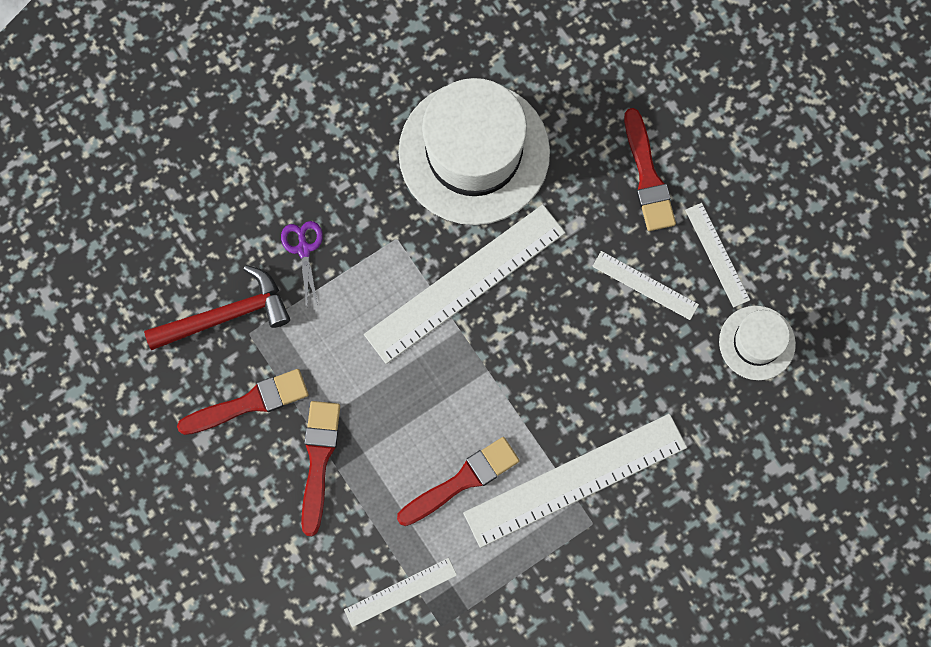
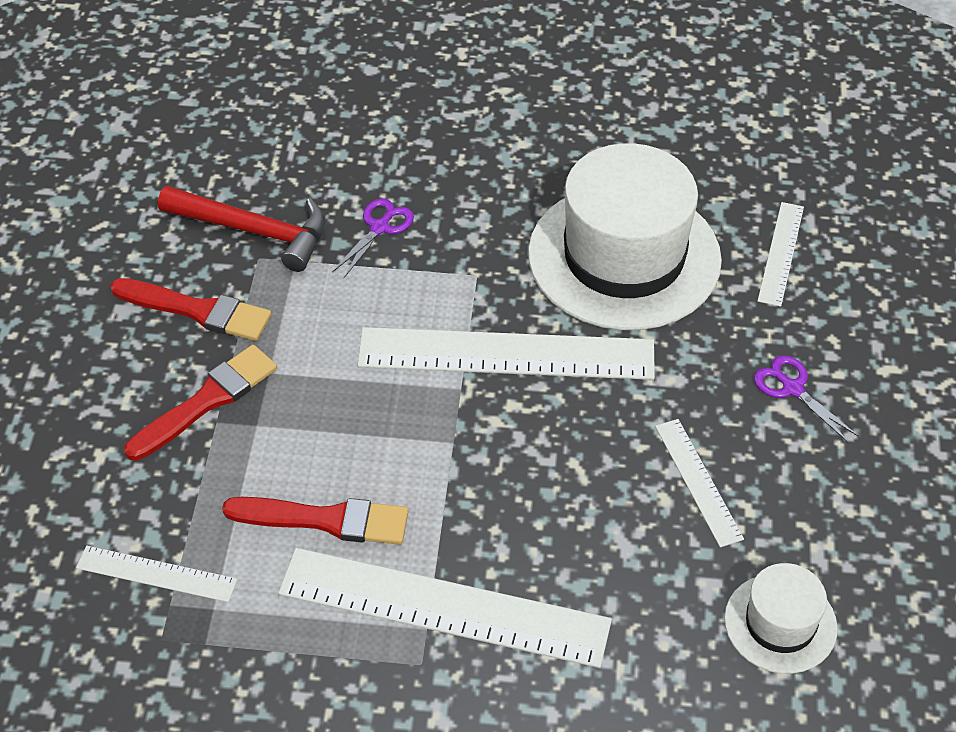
camera: 40 degrees right, 25 degrees down
(647, 176) = (792, 388): red brush -> purple scissors
(717, 254) = (808, 508): white ruler -> white ruler (781, 253)

